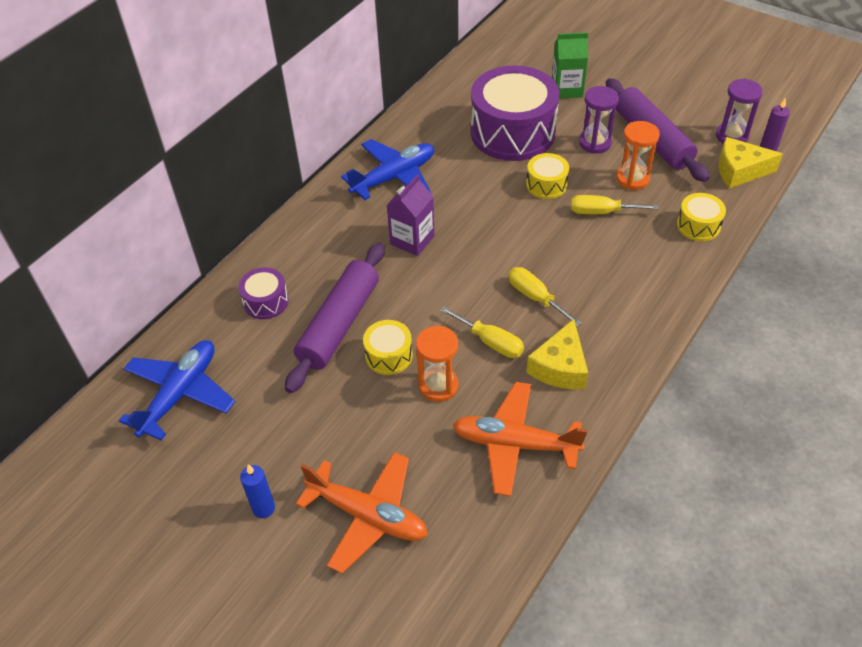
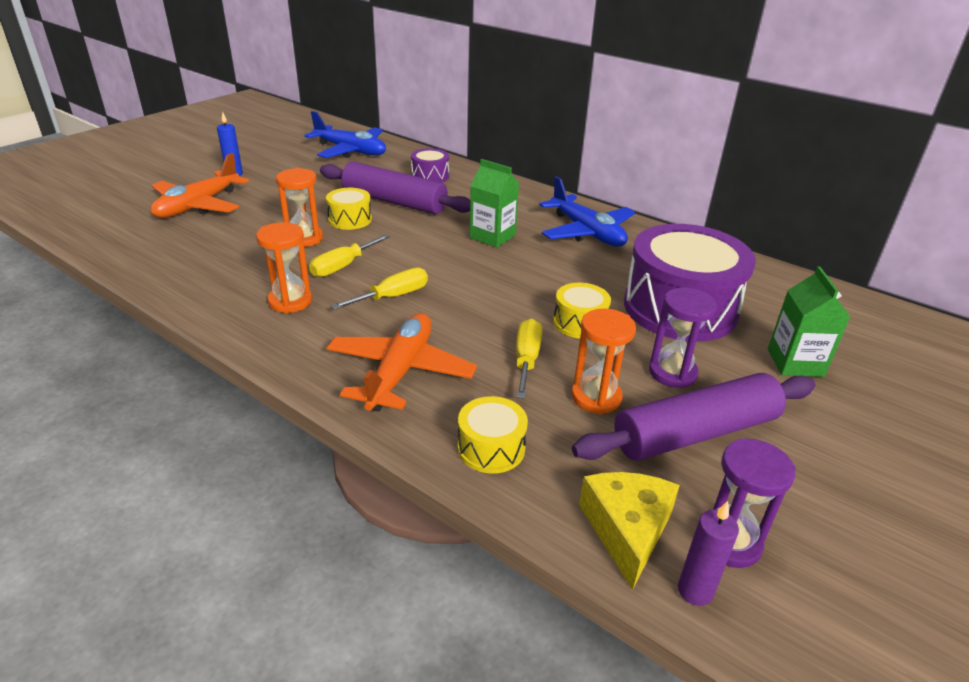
camera: 90 degrees right, 15 degrees down
(412, 240) = (492, 236): purple carton -> green carton
(515, 444) = (216, 268): orange plane -> orange plane (400, 371)
(560, 367) = (290, 301): yellow cheese -> orange hourglass

